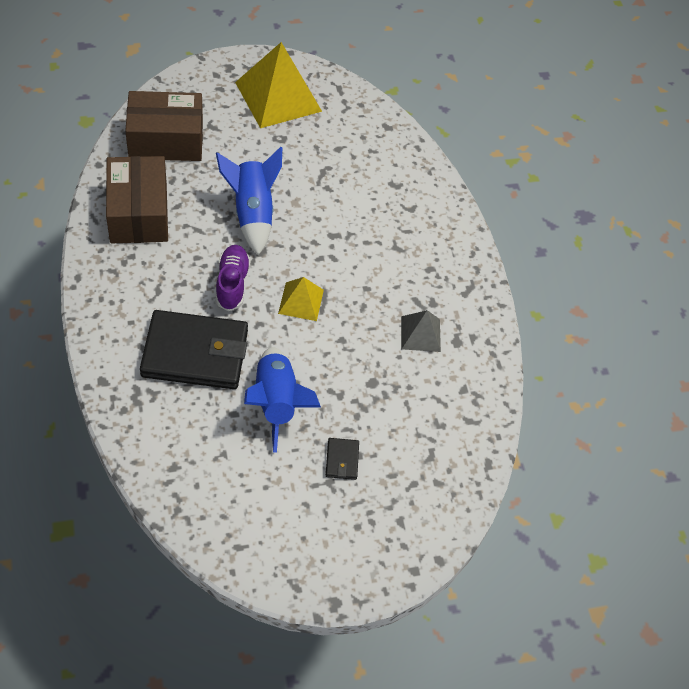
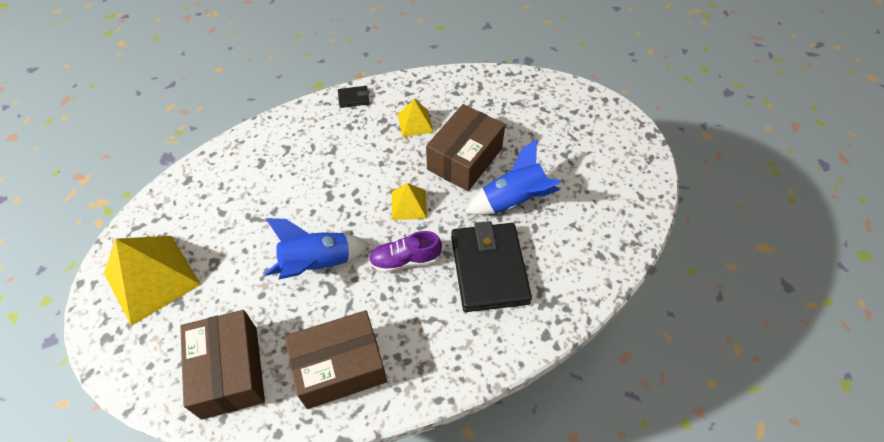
camera: 95 degrees left, 0 degrees up
(342, 460) = (543, 150): black wallet -> black wallet (353, 98)
(351, 370) = (465, 159): none -> brown box
(420, 334) = (415, 123): grey pyramid -> yellow pyramid

